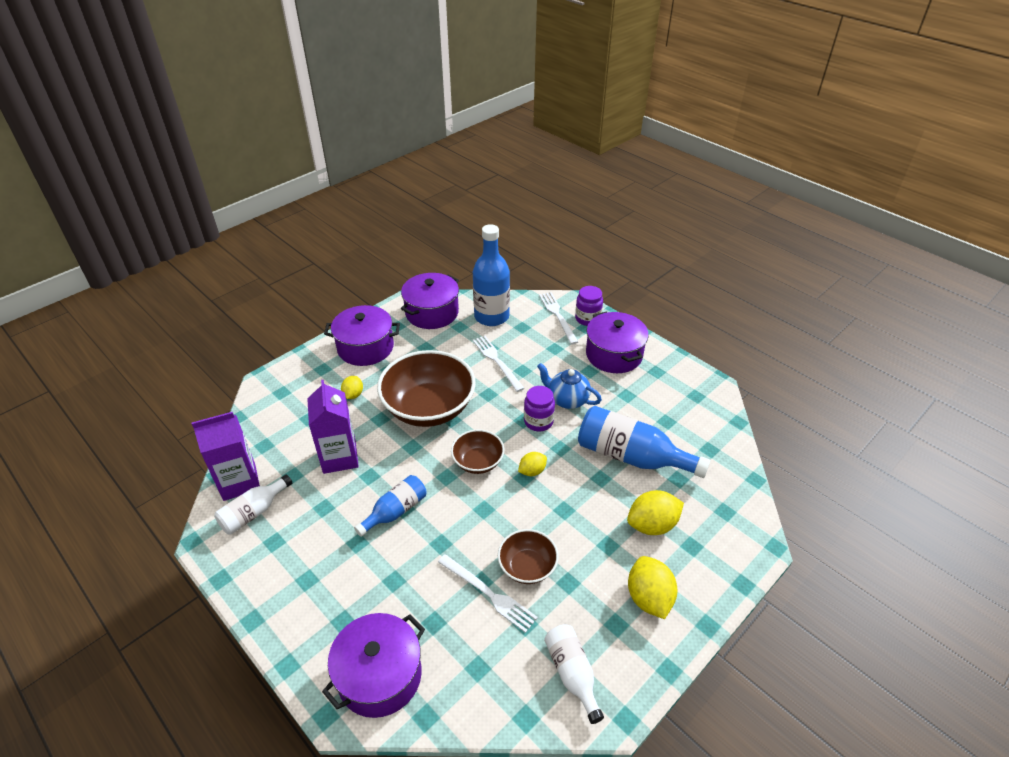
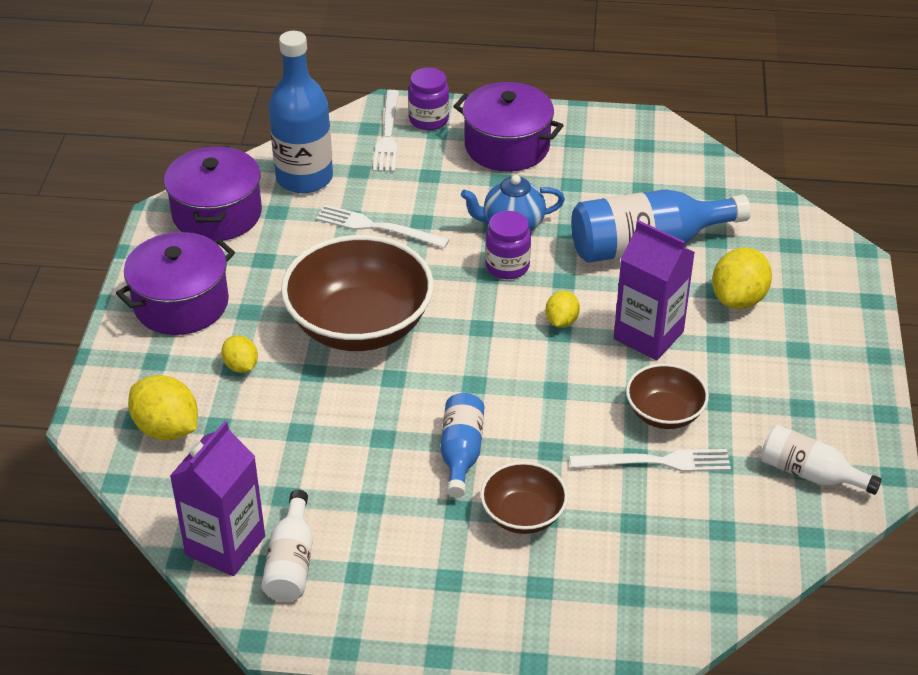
camera: 40 degrees left, 0 degrees up
(339, 457) = (319, 442): purple carton -> purple carton (648, 335)
(380, 675) = (638, 602): purple pot -> none
(478, 462) = (491, 347): brown bowl -> brown bowl (523, 515)
(557, 316) = (388, 135): white fork -> white fork turned 120 degrees counterclockwise
(649, 598) = (805, 365): yellow lemon -> yellow lemon (167, 429)

